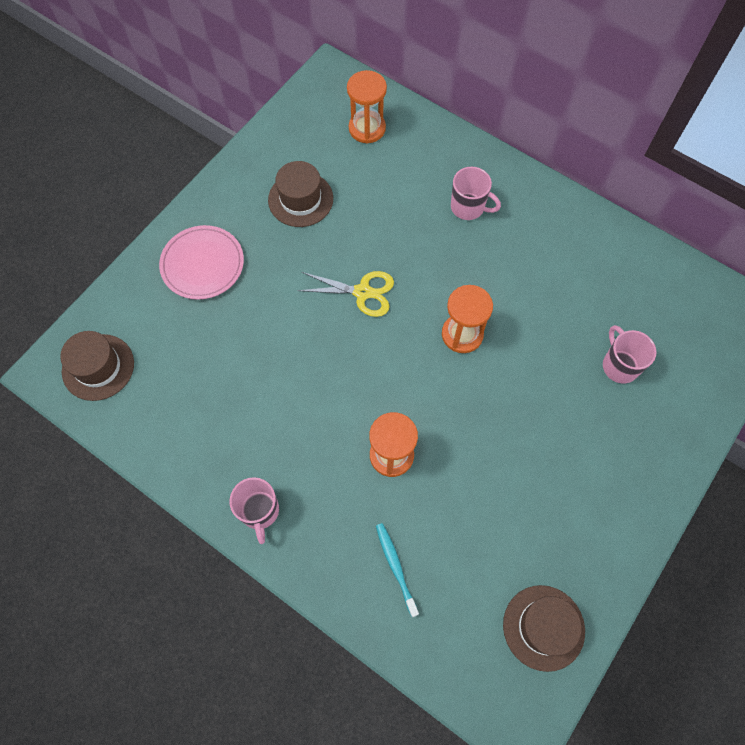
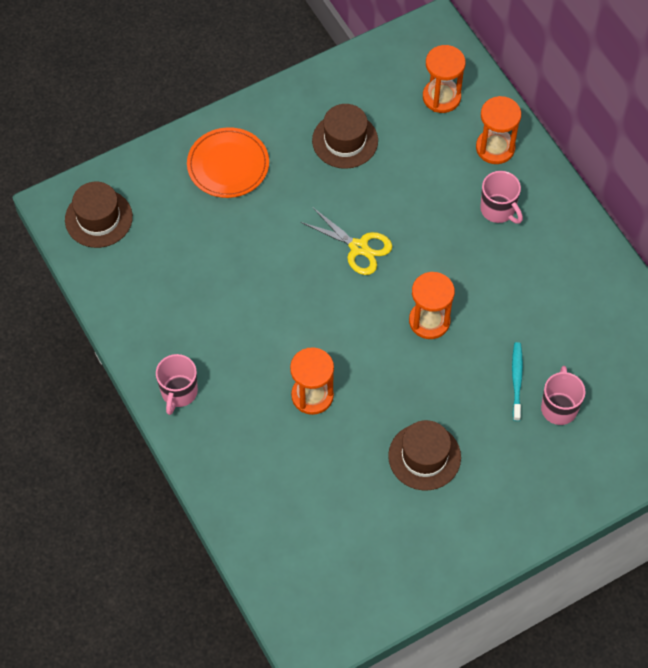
camera: 25 degrees right, 5 degrees down
(202, 264) = (228, 165): pink plate -> orange plate
(395, 567) = (269, 484): turquoise toothbrush -> turquoise toothbrush (516, 380)
(436, 154) = (495, 148): none -> orange hourglass
(543, 627) = (368, 584): brown hat -> brown hat (424, 456)

